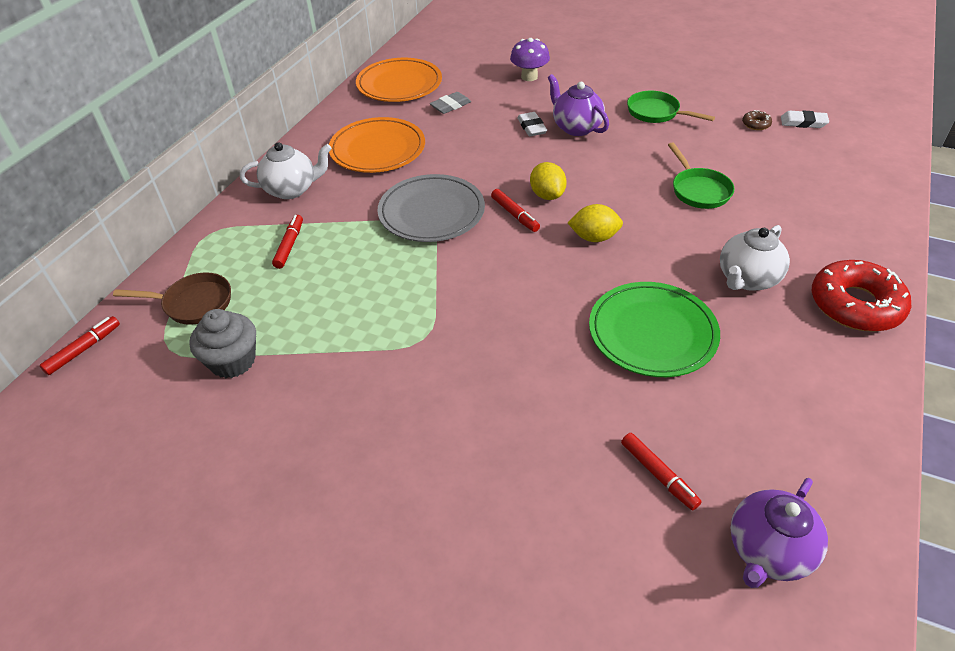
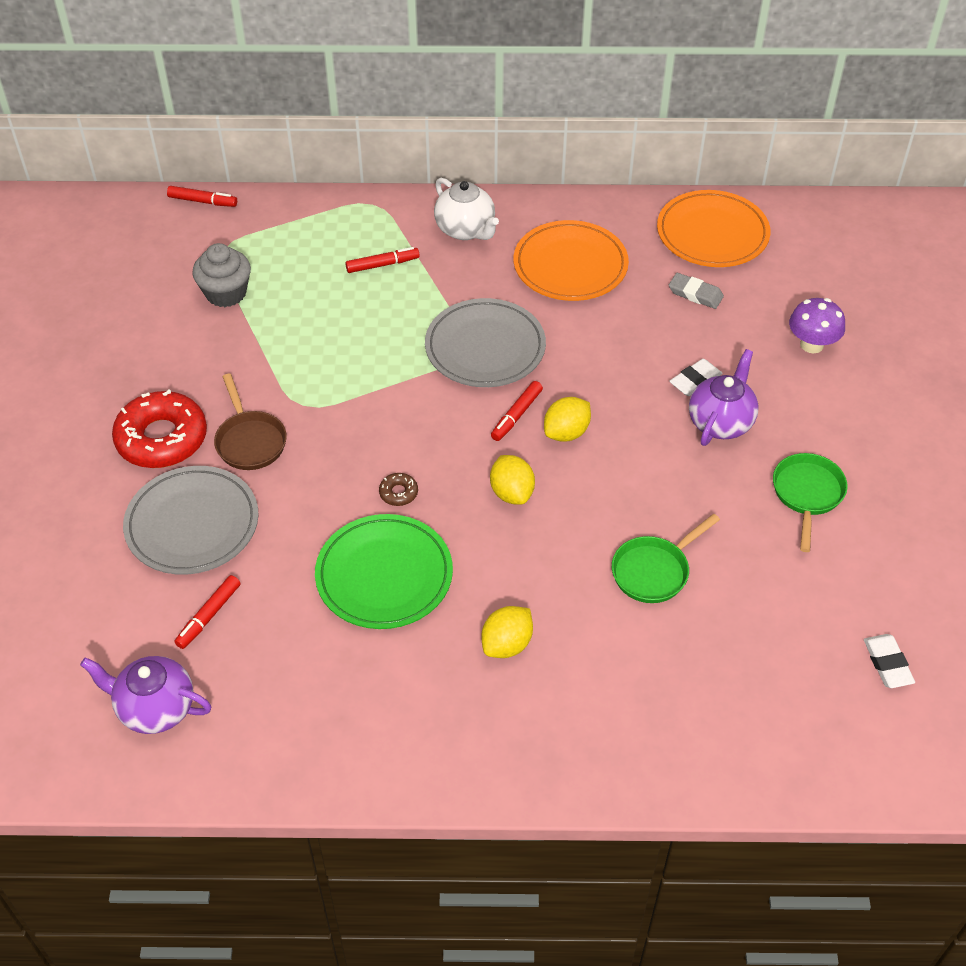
camera: 65 degrees right, 5 degrees up
(193, 303) = (280, 238): brown pan -> brown pan (250, 441)
(532, 461) = (192, 524): none -> grey plate
(747, 279) = (507, 644): white teapot -> yellow lemon
(756, 124) = (847, 608): brown donut -> brown donut (398, 493)
(855, 305) = (510, 753): red donut -> red donut (162, 438)

